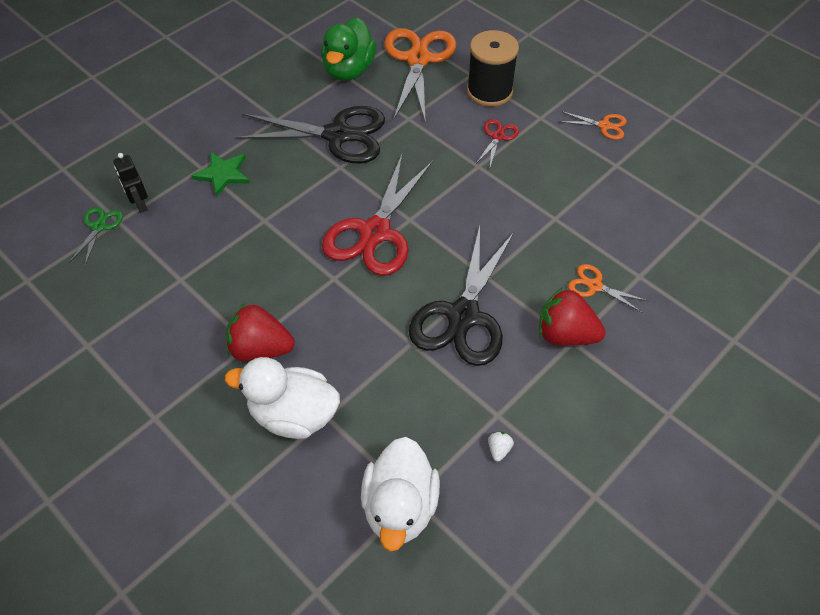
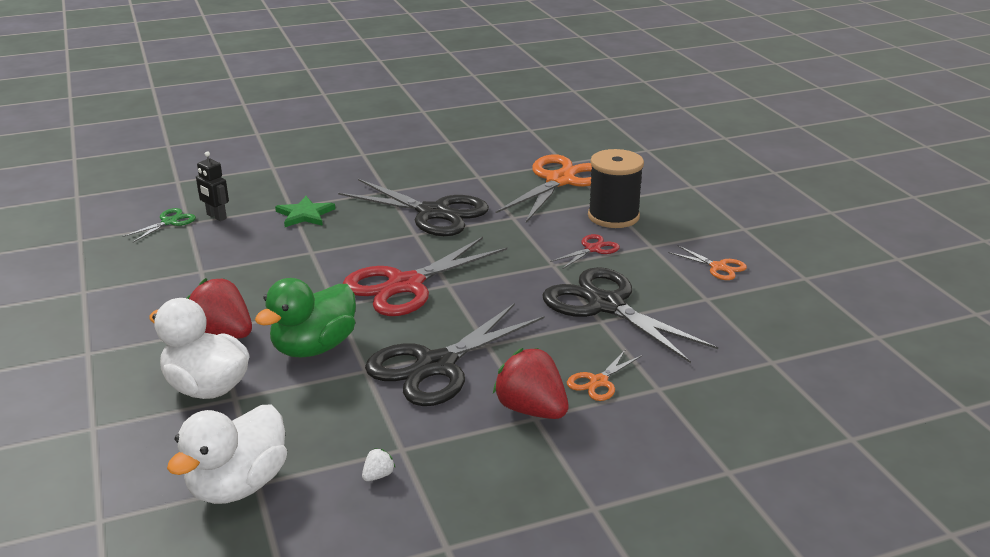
camera: 25 degrees right, 25 degrees down
(140, 204) = (216, 216): black robot -> black robot turned 45 degrees counterclockwise
(349, 70) = (485, 174): green duck -> green duck (314, 348)
(547, 199) = (605, 305): none -> black scissors
(594, 286) = (598, 382): orange scissors -> orange scissors turned 105 degrees counterclockwise

